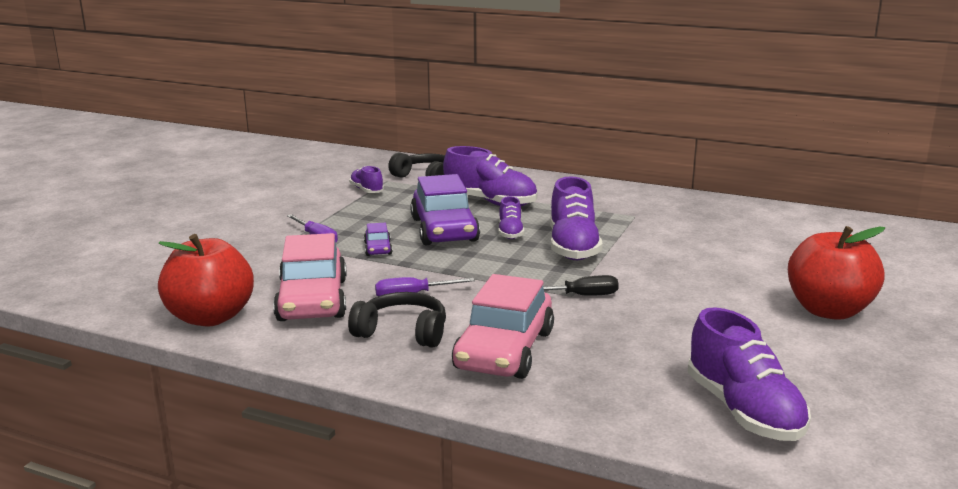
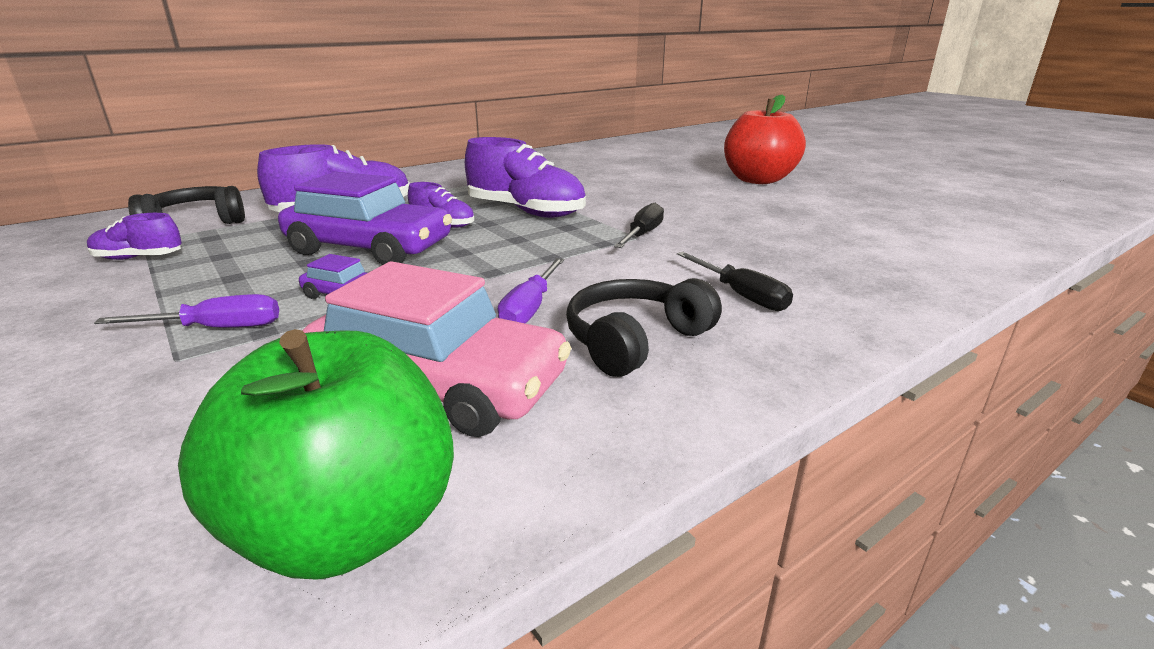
camera: 60 degrees left, 5 degrees up
(210, 317) = (347, 527): red apple -> green apple
(504, 350) = (741, 295): pink car -> black screwdriver
(743, 411) = (922, 239): purple shoe -> none

